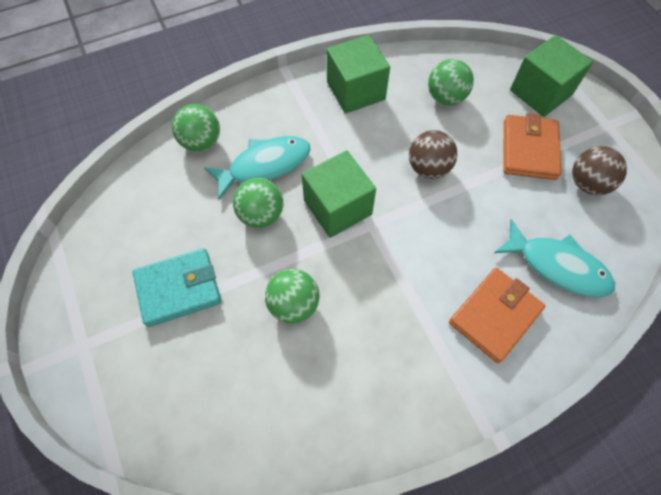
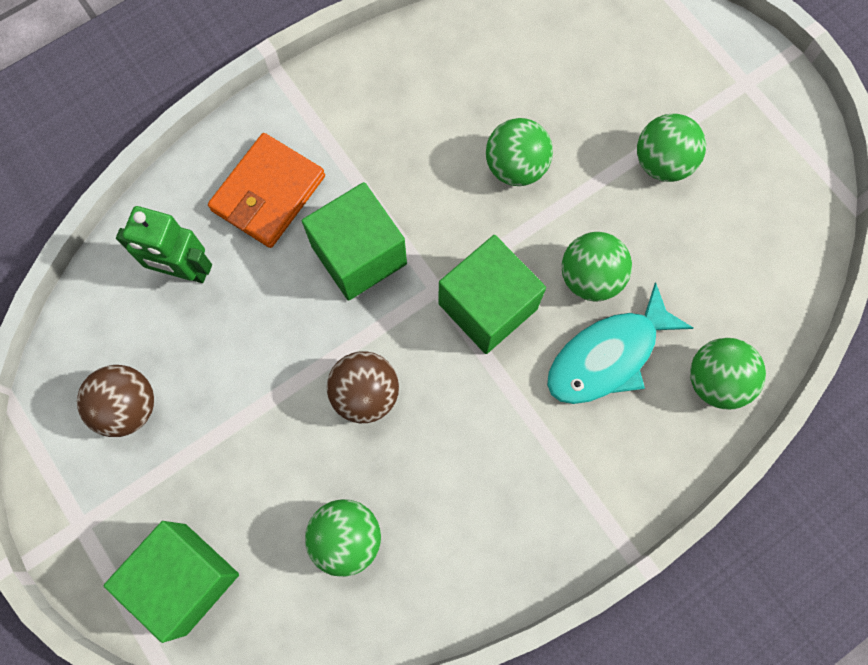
camera: 170 degrees right, 10 degrees up
(178, 289) = (662, 163): turquoise wallet -> green ball
(356, 91) = (499, 525): green cube -> green cube (359, 255)
(529, 150) = (212, 453): orange wallet -> none
(558, 266) = (184, 270): turquoise fish -> green robot

